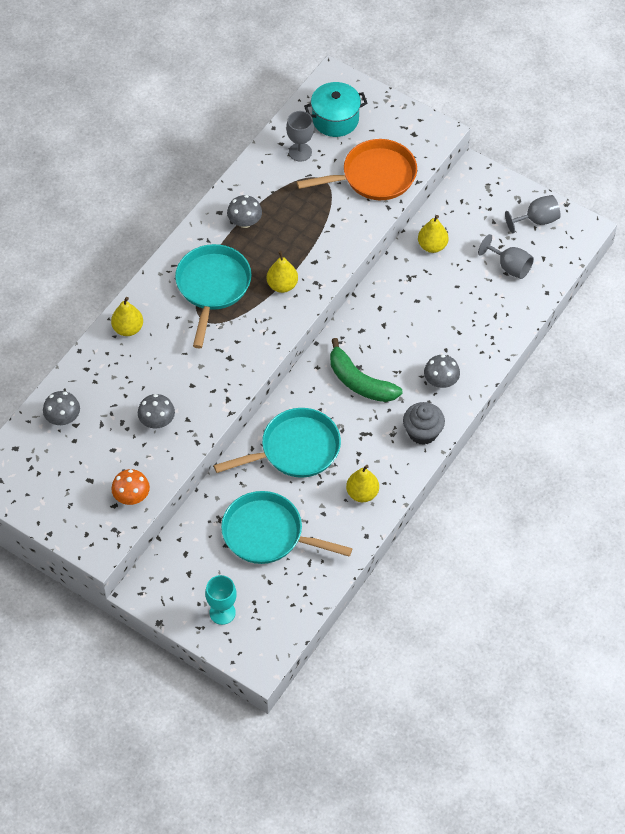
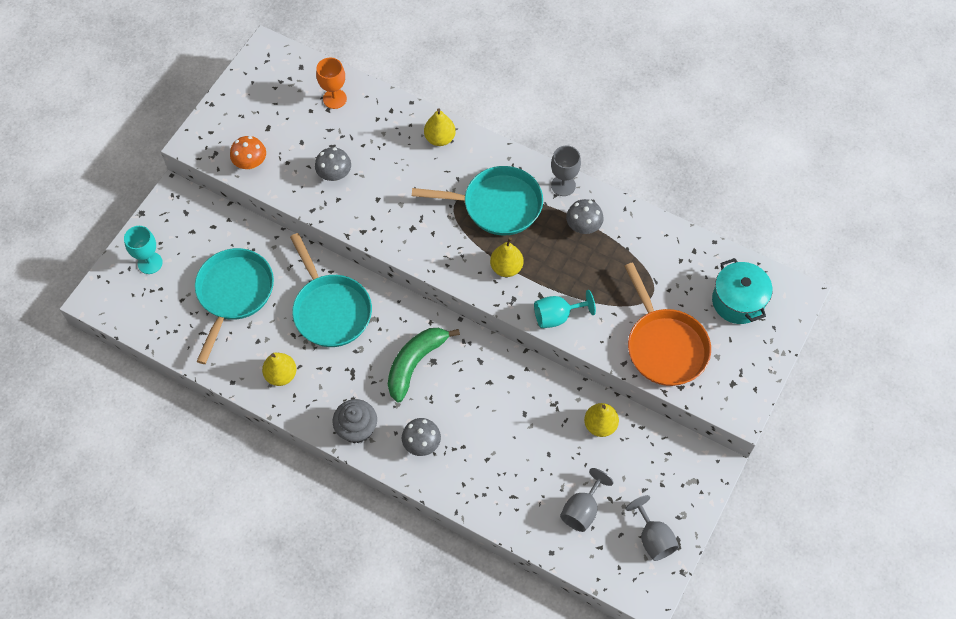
camera: 85 degrees right, 5 degrees up
(63, 418) = (334, 99): grey mushroom -> orange goblet
(300, 152) = (685, 270): grey goblet -> grey goblet (563, 185)
(337, 251) = (557, 316): none -> turquoise goblet

